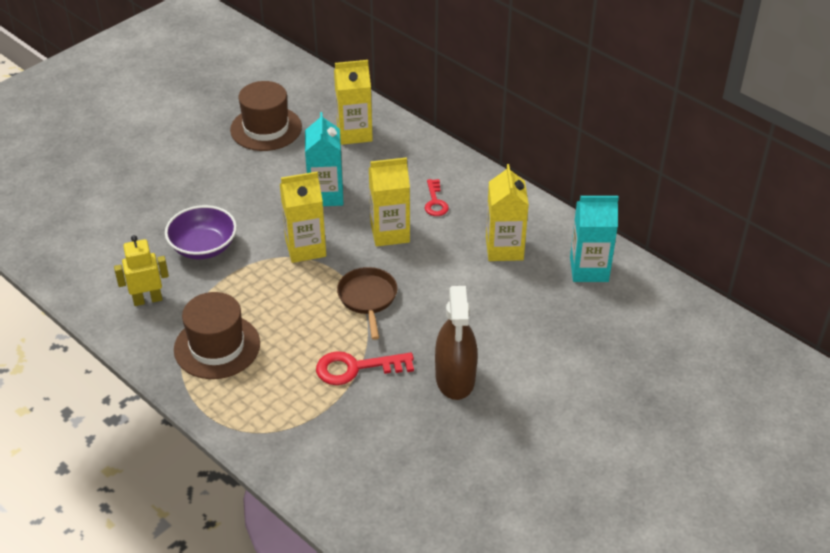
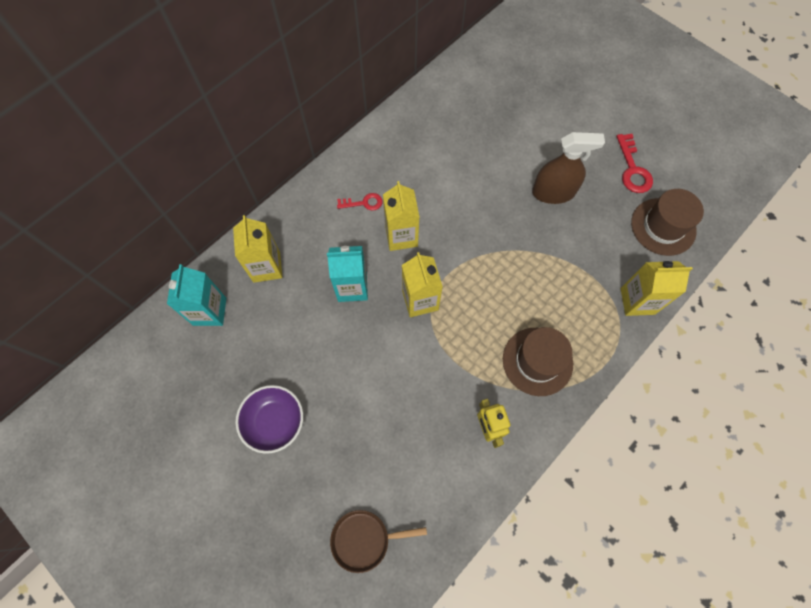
camera: 90 degrees left, 25 degrees up
(203, 247) = (419, 386): purple bowl -> purple bowl (274, 421)
(266, 128) = (251, 346): brown hat -> brown hat (663, 226)
(356, 368) = (550, 257): red key -> red key (632, 169)
(368, 298) = (477, 251): brown pan -> brown pan (364, 539)
(504, 249) = (419, 157): yellow carton -> yellow carton (637, 301)
(589, 269) = (440, 106): turquoise carton -> turquoise carton (209, 311)

